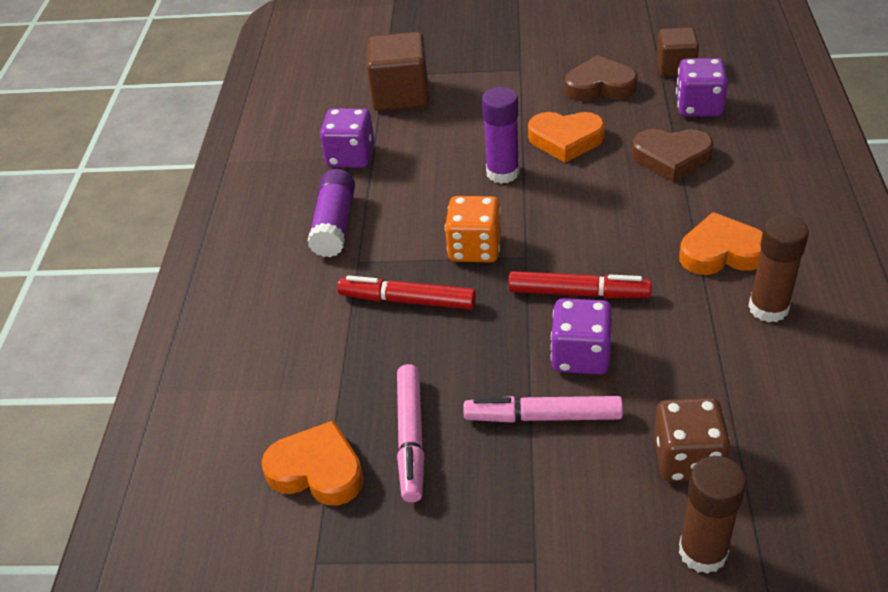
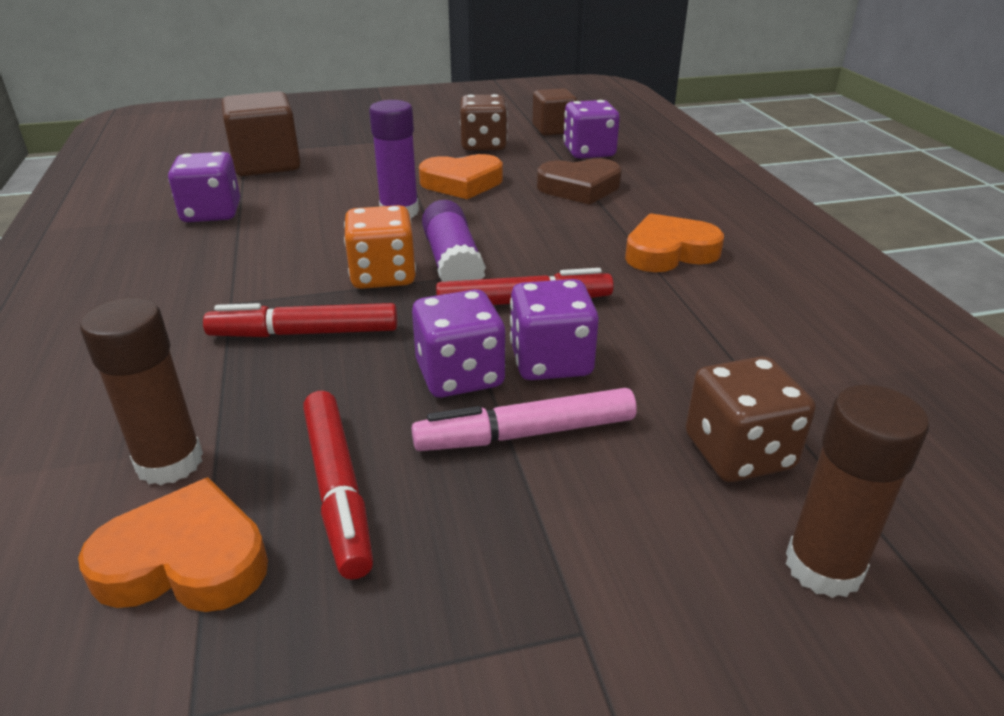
camera: 20 degrees left, 10 degrees down
(334, 225) = (195, 272): purple glue stick -> purple glue stick (452, 263)
(411, 438) = (338, 489): pink marker -> red marker
(510, 358) = (460, 375): none -> purple dice
(600, 86) = (483, 145): brown heart -> brown dice
(768, 308) = (746, 292): brown glue stick -> brown glue stick (170, 462)

